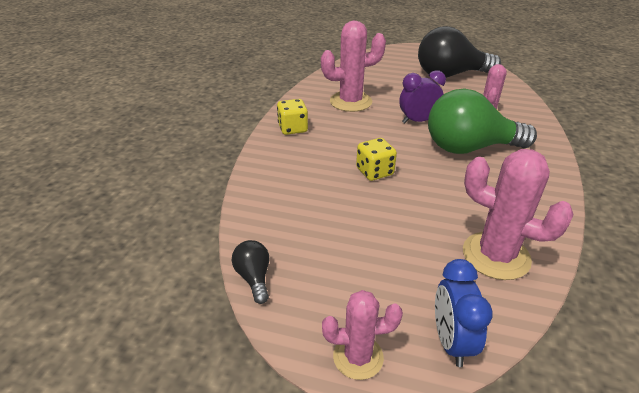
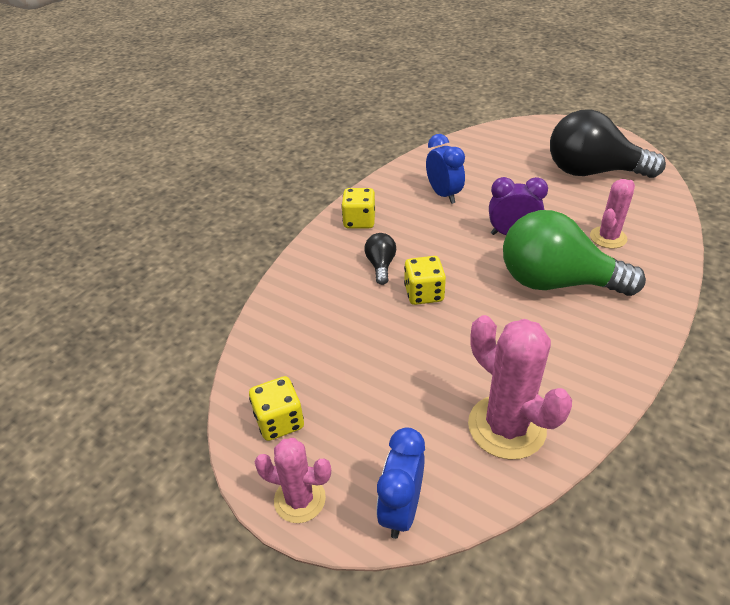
camera: 20 degrees right, 5 degrees up
(254, 277) = (240, 391): black light bulb -> black light bulb (381, 265)
(304, 295) = (279, 421): none -> yellow dice
(350, 102) = (443, 194): pink cactus -> blue clock

